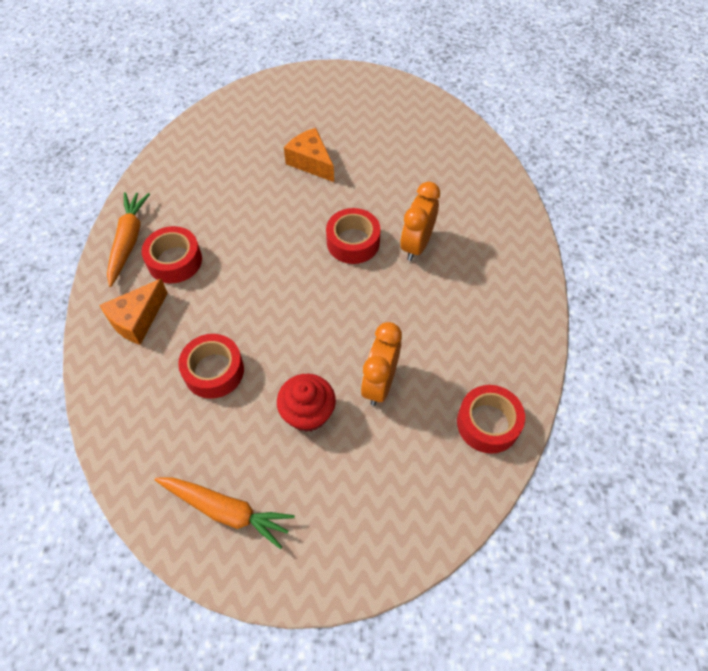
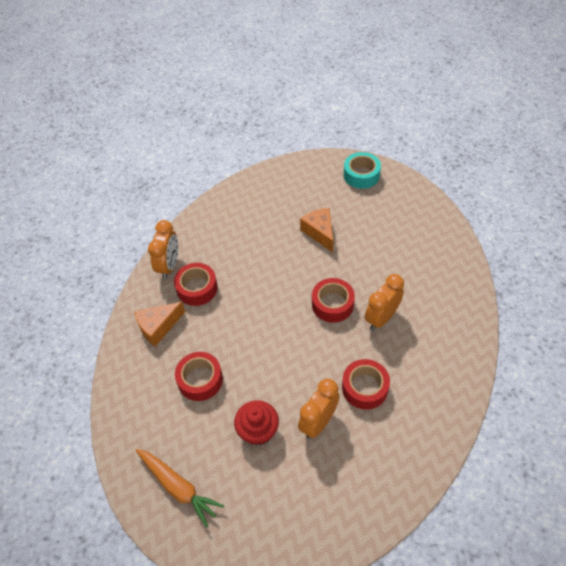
camera: 20 degrees right, 5 degrees down
(128, 241) = (169, 266): orange carrot -> orange clock
(340, 87) = (361, 175): none -> turquoise tape
(488, 423) = (392, 477): red tape -> red tape (365, 388)

